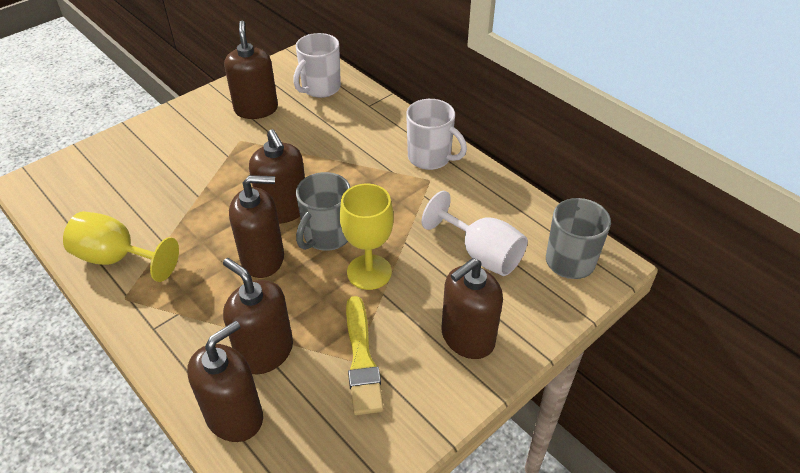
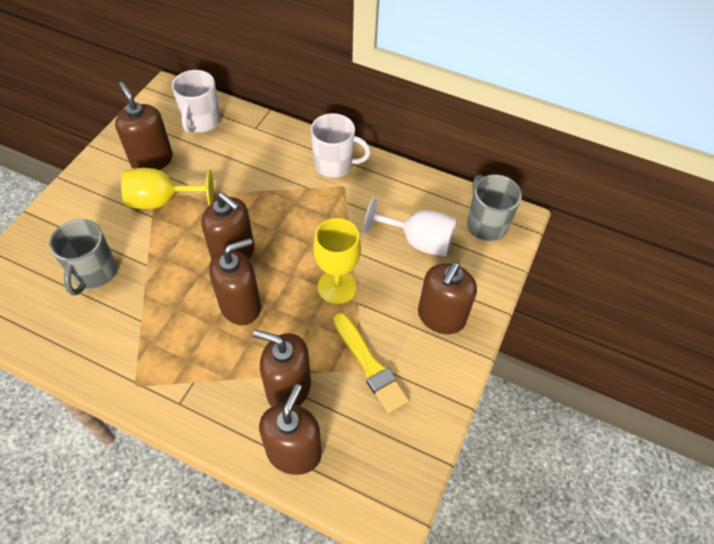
camera: 25 degrees left, 10 degrees up
(117, 258) = (105, 350): yellow goblet -> yellow goblet (162, 201)
(326, 236) = (284, 266): grey mug -> grey mug (94, 273)

